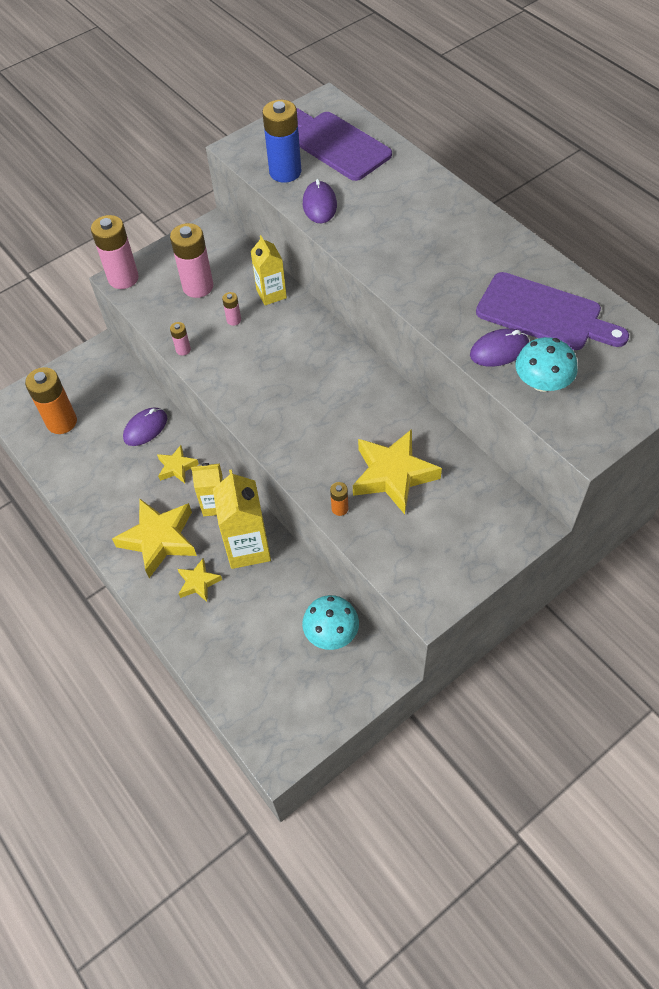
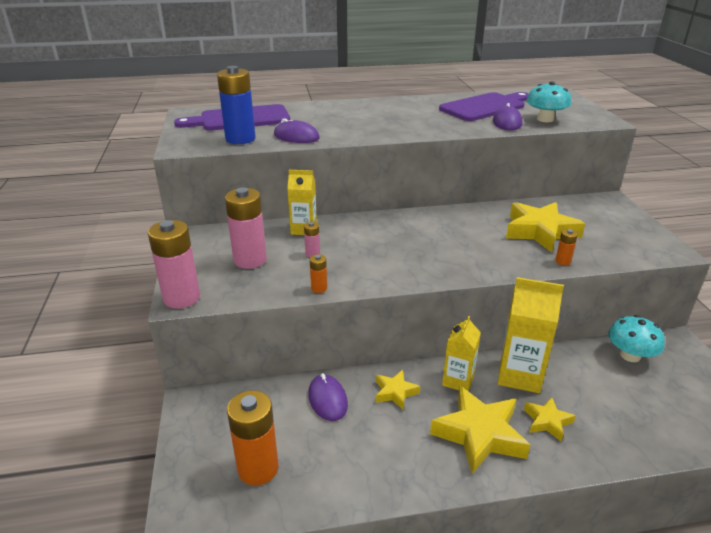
camera: 65 degrees left, 25 degrees down
(183, 350) = (319, 288): pink battery -> orange battery

